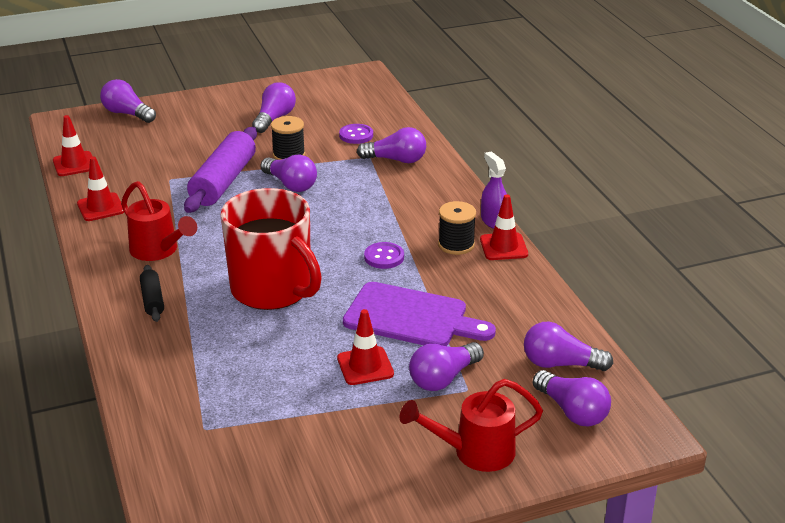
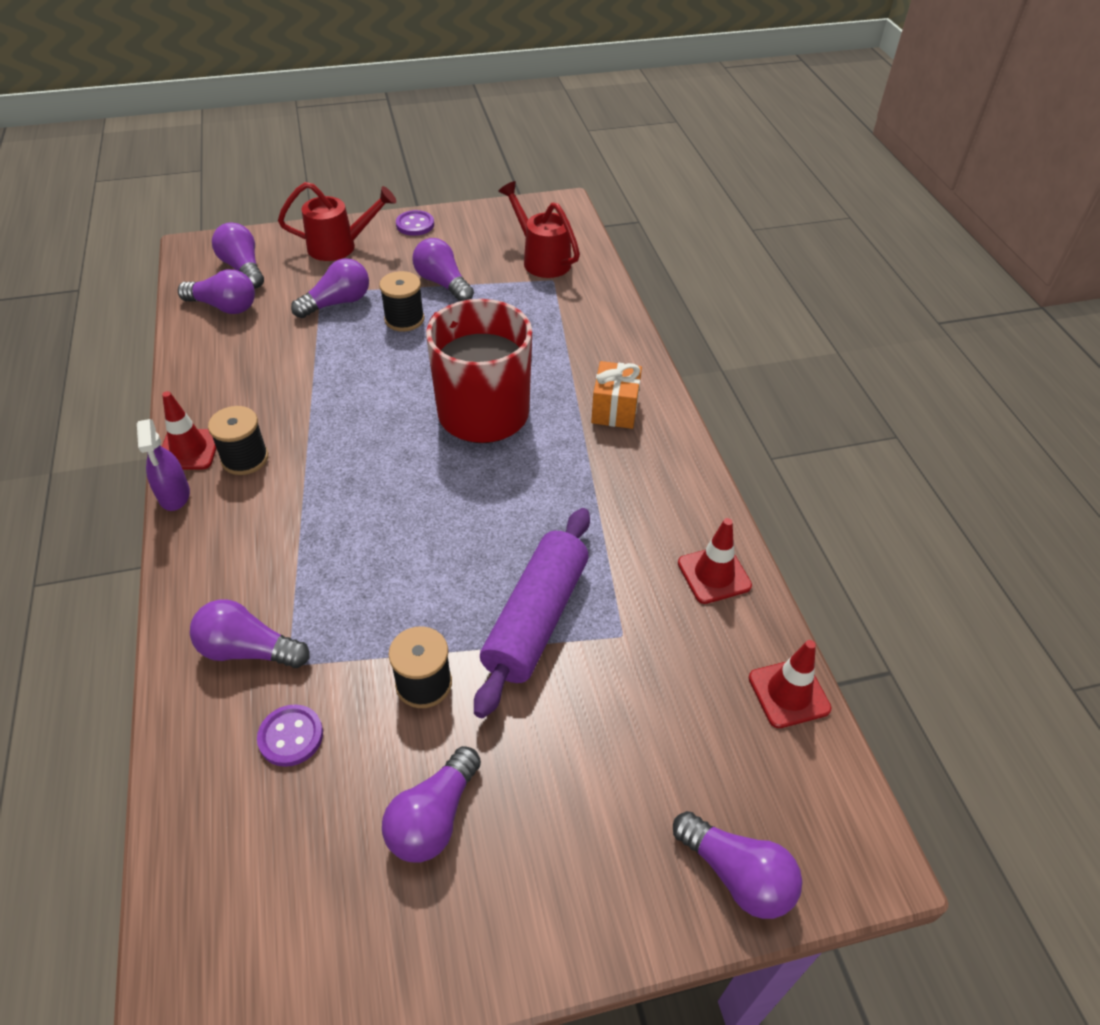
camera: 175 degrees left, 15 degrees up
(152, 300) = (615, 410): black rolling pin -> orange gift
(158, 251) = (618, 482): red watering can -> red watering can (542, 259)
(290, 184) = (433, 601): purple light bulb -> purple light bulb (443, 283)
(365, 366) = (404, 319): red traffic cone -> black spool
(384, 257) = (341, 447): purple button -> purple button (415, 225)
(411, 317) = (341, 365): purple cutting board -> none

